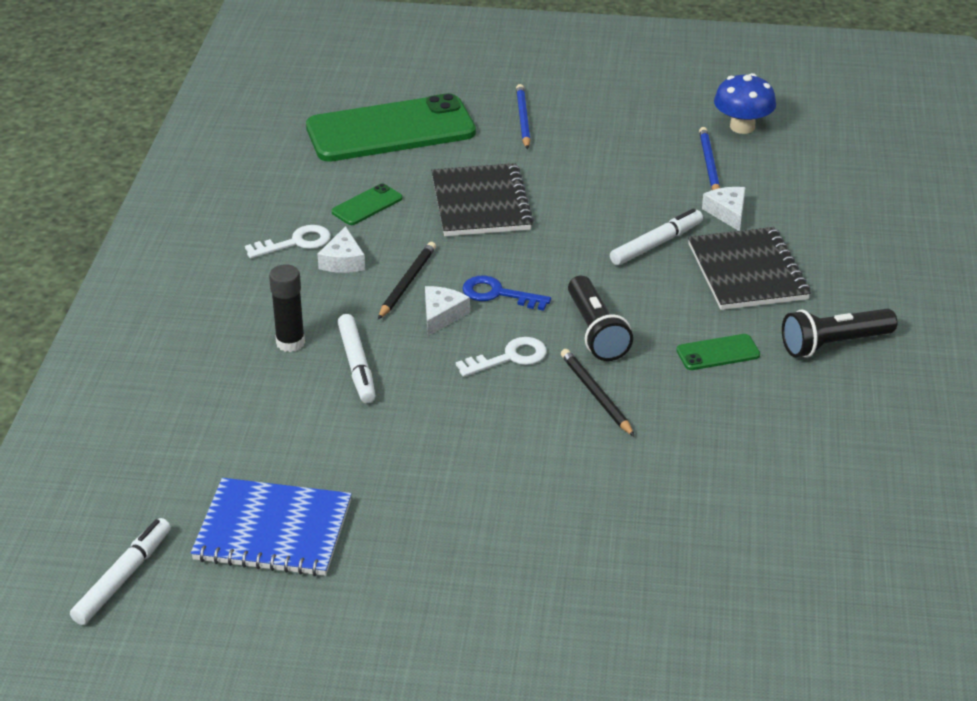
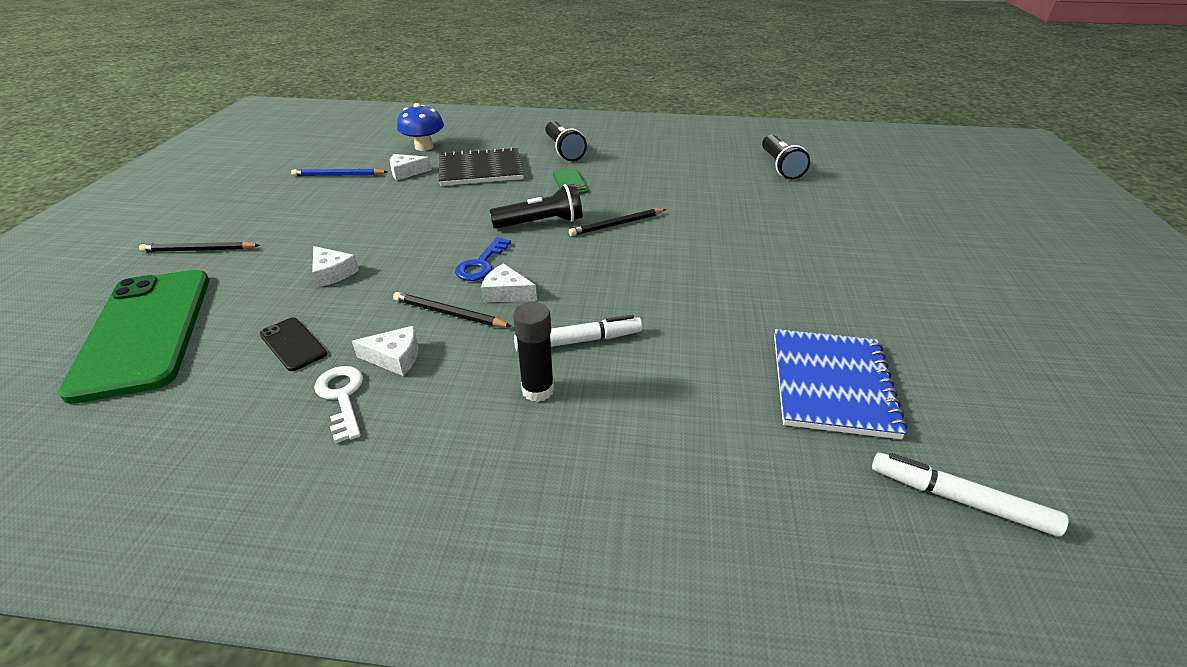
camera: 90 degrees left, 0 degrees up
(367, 205) = (293, 344): green phone -> black phone
(480, 203) = (332, 273): black notebook -> white cheese
(510, 358) = (571, 259): white key -> none
(522, 119) = (199, 250): blue pencil -> black pencil
(656, 244) = (434, 197): white marker -> none
(742, 127) = (296, 162): blue mushroom -> blue mushroom (424, 147)
(819, 586) = (780, 167): none -> black flashlight

